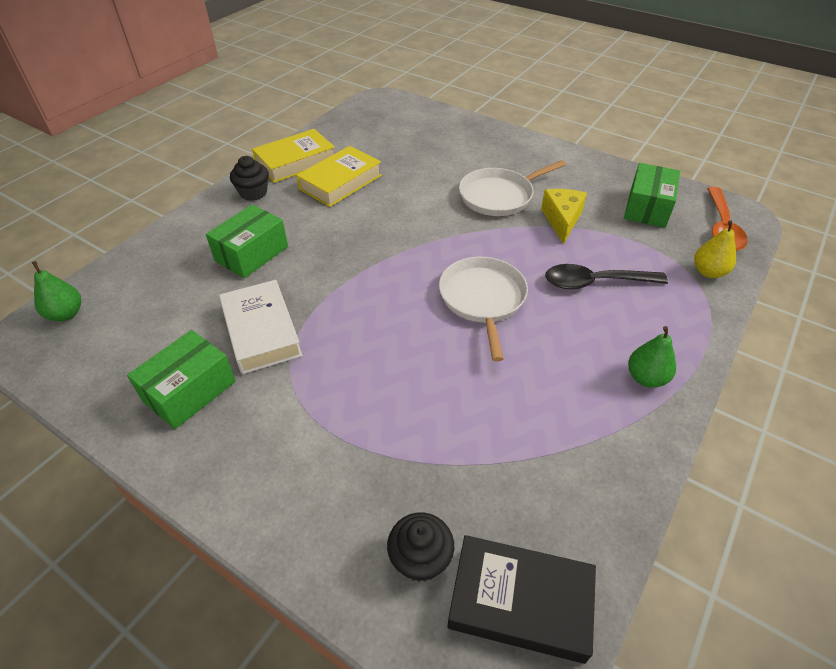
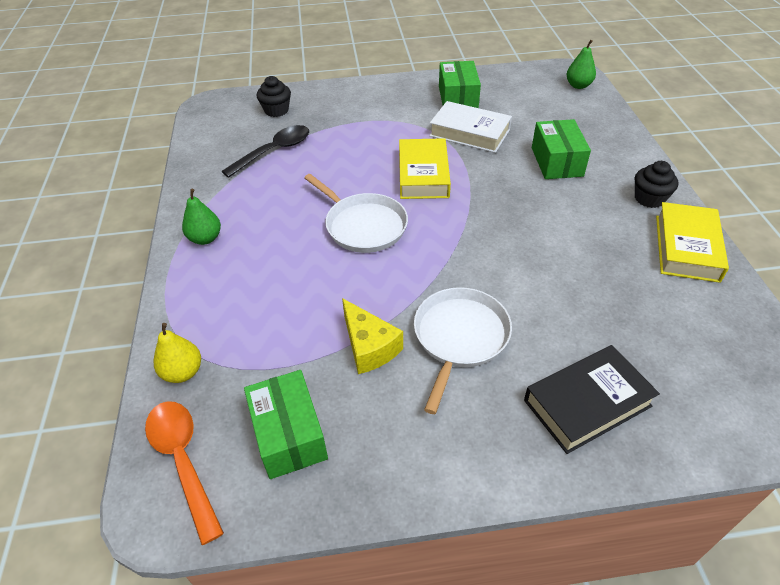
camera: 140 degrees right, 0 degrees up
(340, 182) = (612, 253): yellow book -> yellow book (423, 174)
(520, 602) = (223, 120): black book -> black book (587, 403)
(595, 282) = (287, 292): black spoon -> black spoon (274, 151)

